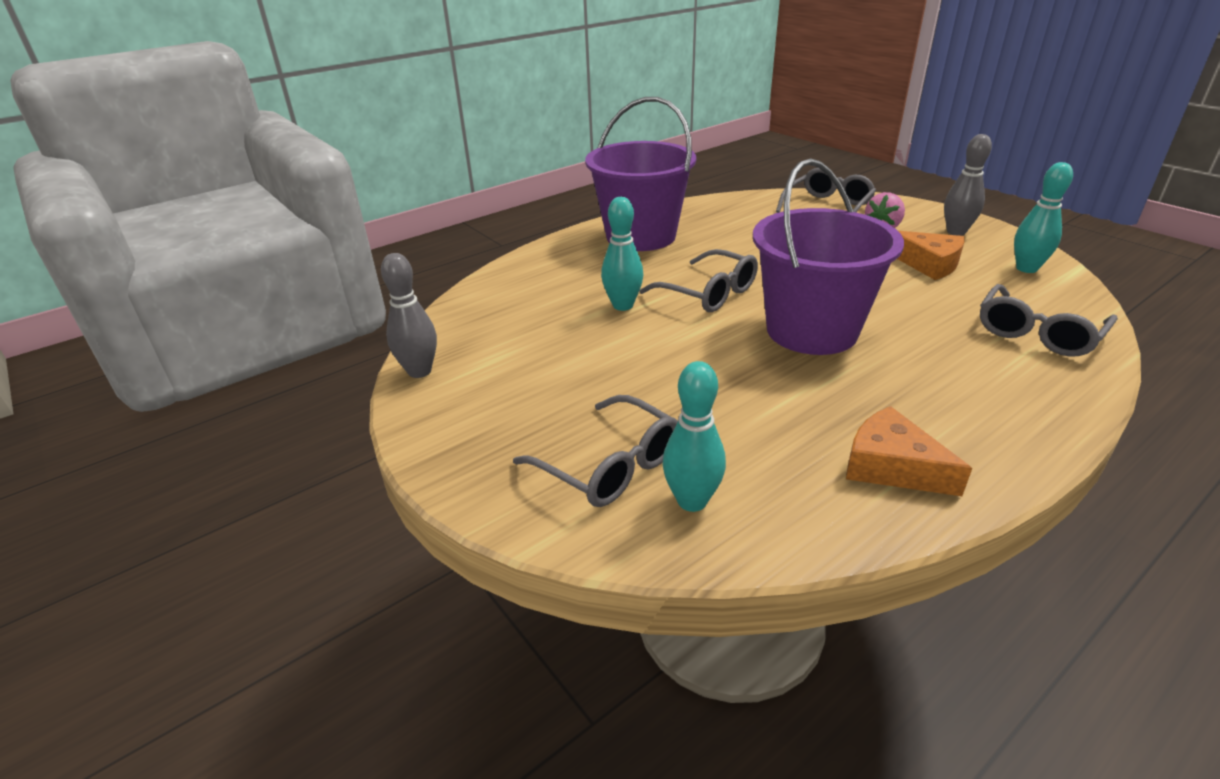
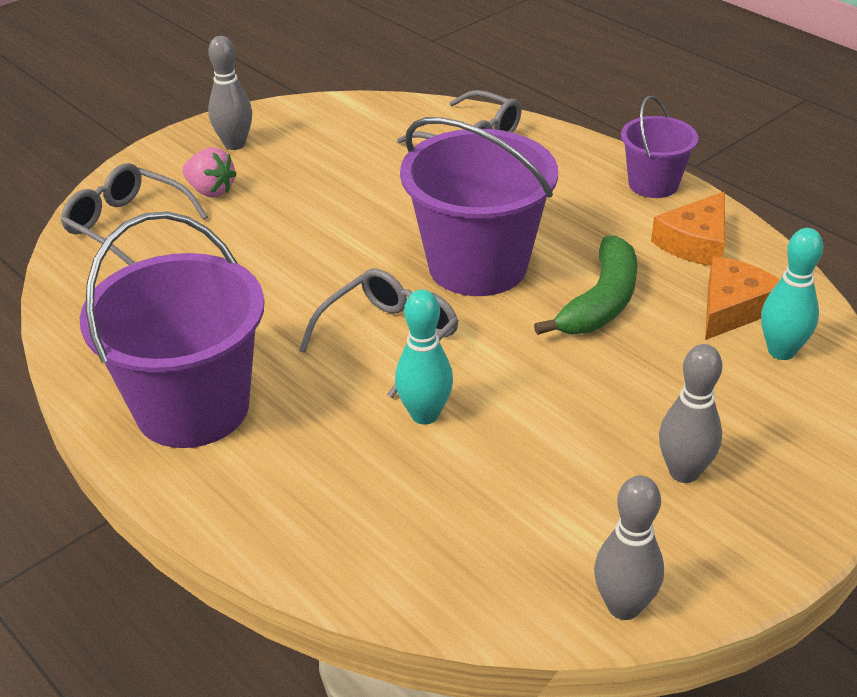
camera: 95 degrees left, 5 degrees up
(534, 412) = (684, 472): none -> grey bowling pin
(609, 465) = (753, 405): grey glasses -> none
(766, 390) = (601, 302): none -> green banana
(928, 264) = (319, 174): orange cheese -> orange cheese (733, 308)
(1013, 449) = (653, 184): none -> purple bucket
(1026, 268) = (336, 120): turquoise bowling pin -> none

